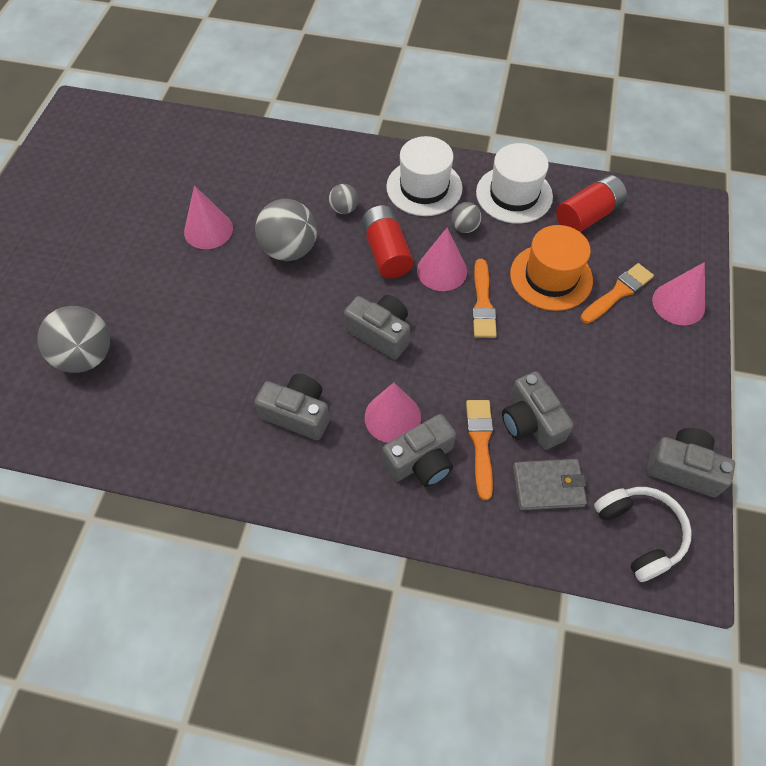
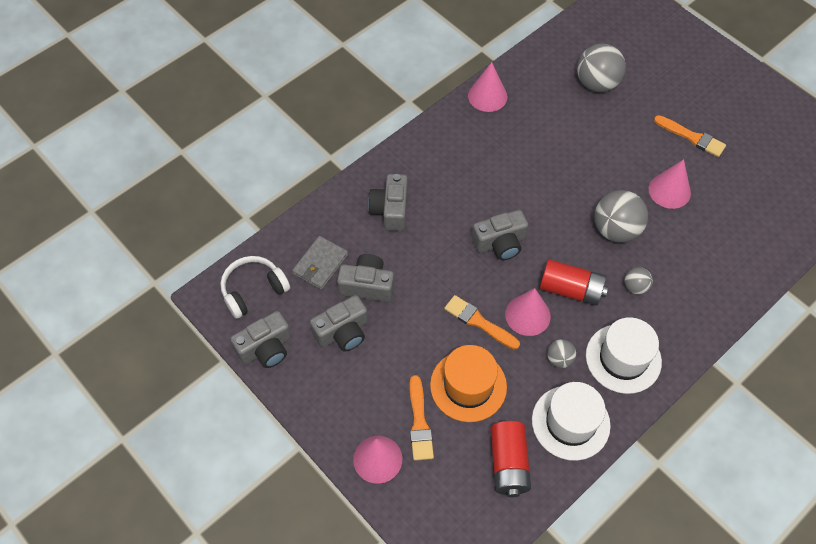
camera: 125 degrees right, 0 degrees up
(297, 414) = (473, 166): grey camera -> grey camera (343, 332)
(392, 417) = (431, 213): pink cone -> pink cone (487, 96)
(480, 443) = (376, 248): orange brush -> orange brush (692, 137)
(639, 533) = (253, 290): white headphones -> white headphones turned 135 degrees clockwise

